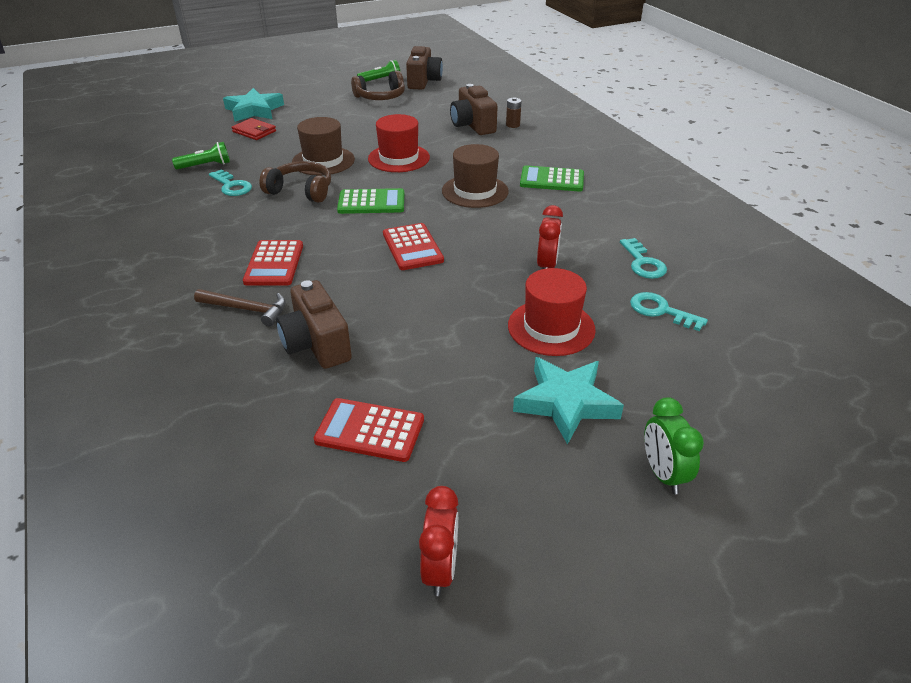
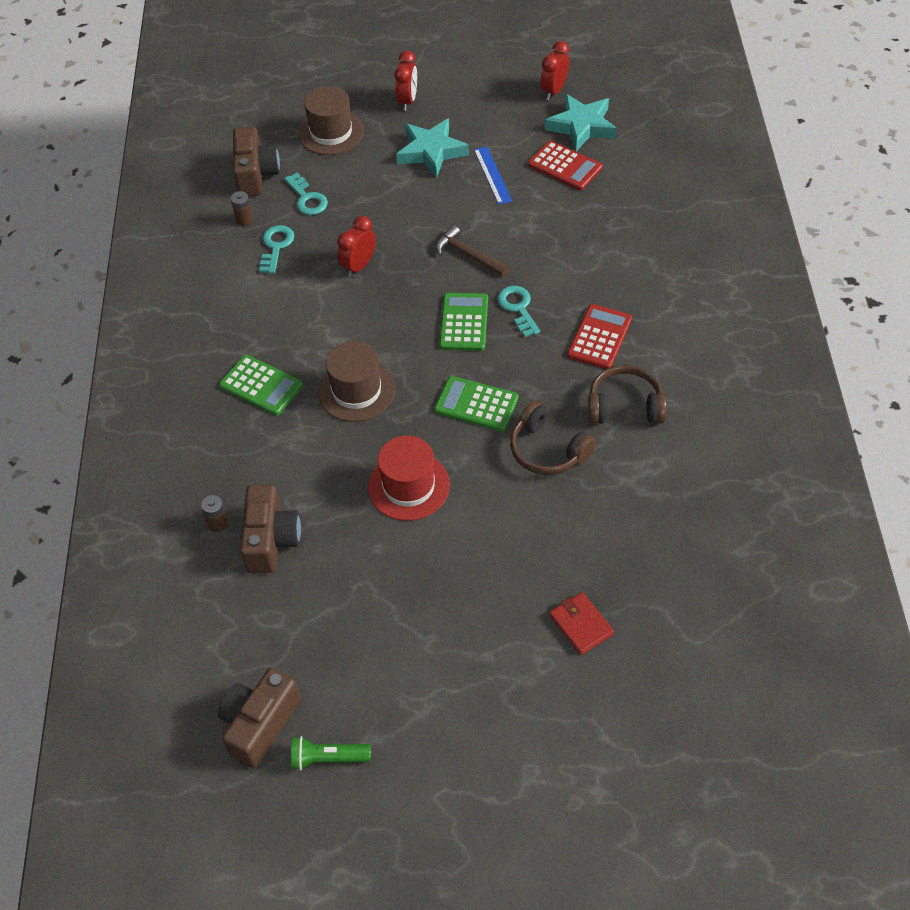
camera: 155 degrees left, 15 degrees up
(205, 166) = (657, 546): green flashlight -> none
(232, 186) = (627, 486): turquoise key -> turquoise key (518, 308)
(247, 309) = (632, 288): brown hammer -> brown hammer (468, 255)
(254, 110) = (571, 703): turquoise star -> turquoise star (581, 126)
(316, 344) = (582, 239): brown camera -> brown camera (256, 175)
(323, 161) = (504, 509): brown hat -> brown hat (331, 132)
(380, 97) = (357, 684): brown headphones -> brown headphones (624, 406)
(412, 247) = (464, 322): red calculator -> green calculator
(464, 392) = (492, 175): none -> blue ruler
(551, 327) = (400, 207): red hat -> none
(663, 474) = (407, 101): green clock -> red clock
(700, 277) = (244, 220): none -> brown battery

